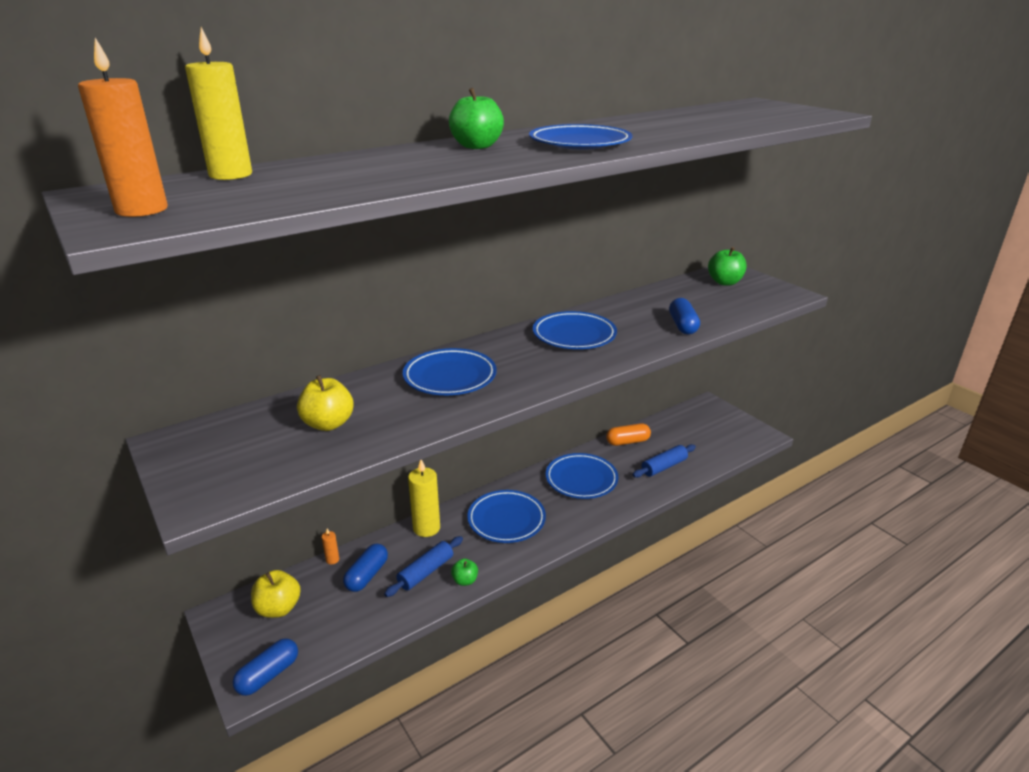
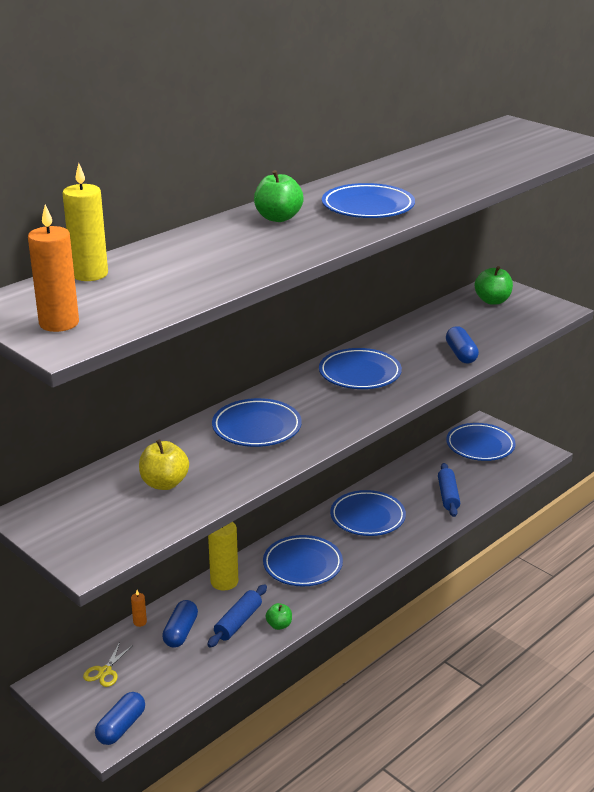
camera: 10 degrees left, 0 degrees up
(278, 608) = (105, 671): yellow apple -> yellow scissors
(627, 442) = (406, 473): orange capsule -> none
(664, 467) = (448, 496): blue rolling pin -> blue rolling pin turned 45 degrees counterclockwise
(703, 423) = (480, 446): none -> blue plate

